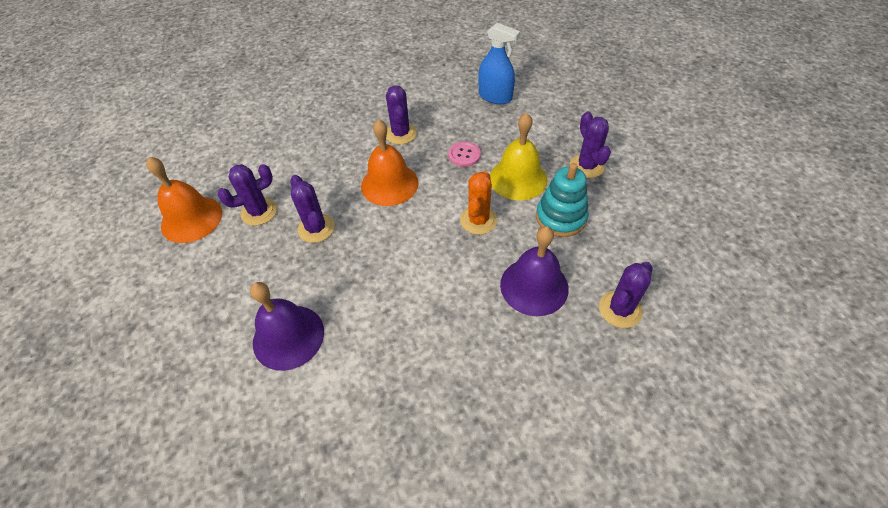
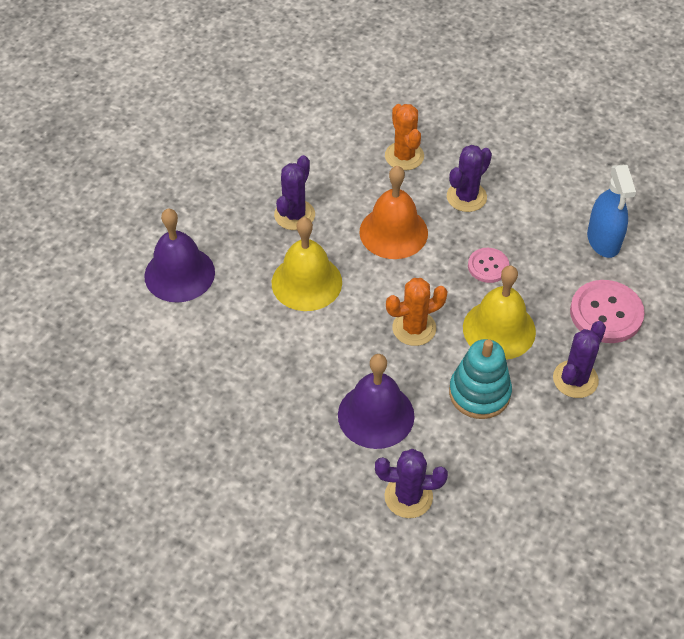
camera: 50 degrees right, 0 degrees up
(191, 219) = (227, 125): orange bell -> none
(259, 212) = (275, 163): purple cactus -> none
(336, 143) = (404, 156): none -> orange cactus
(381, 257) = (306, 282): none -> yellow bell
(549, 125) = (606, 313): none -> pink button

